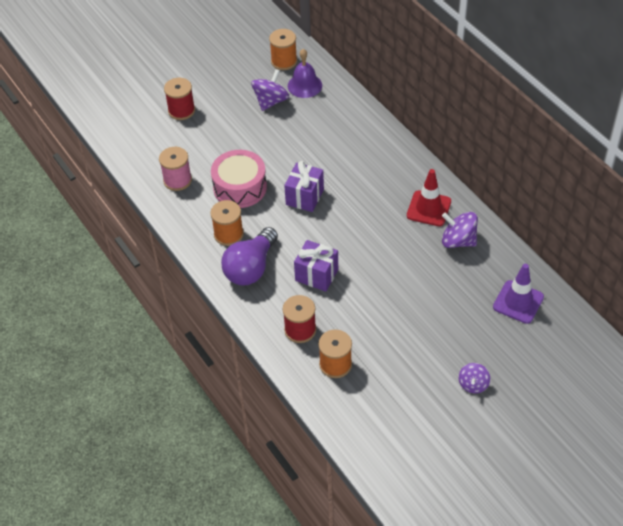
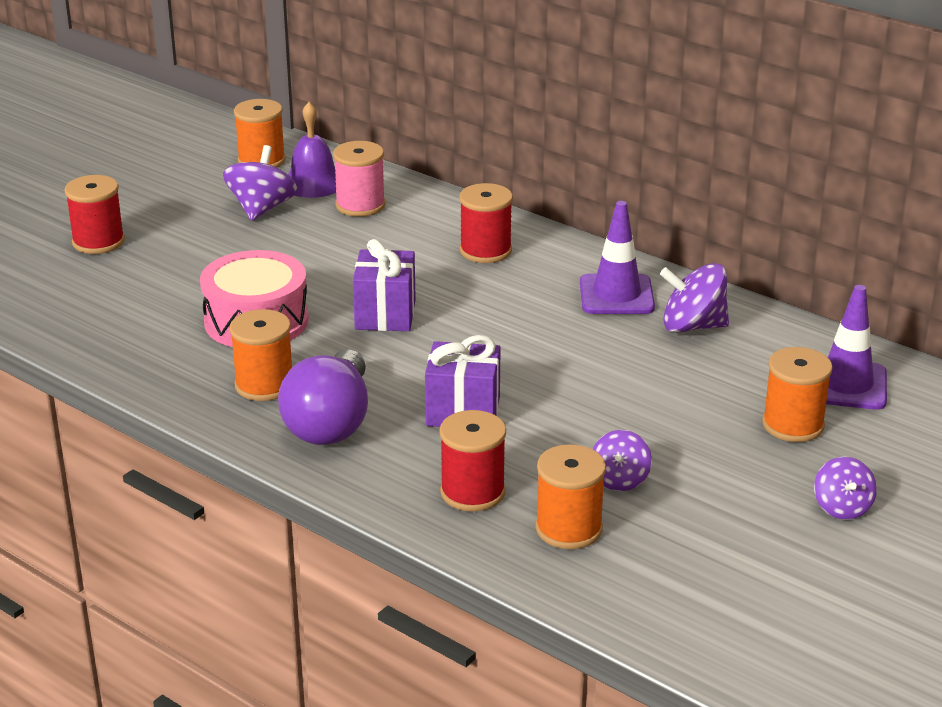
camera: 20 degrees left, 20 degrees down
(177, 180) = (130, 330): pink spool -> pink spool (360, 205)
(373, 339) = (619, 479): none -> purple spinning top
(374, 159) = (485, 251): none -> red spool
(428, 208) = (616, 295): red traffic cone -> purple traffic cone
(476, 323) = (793, 425): none -> orange spool

